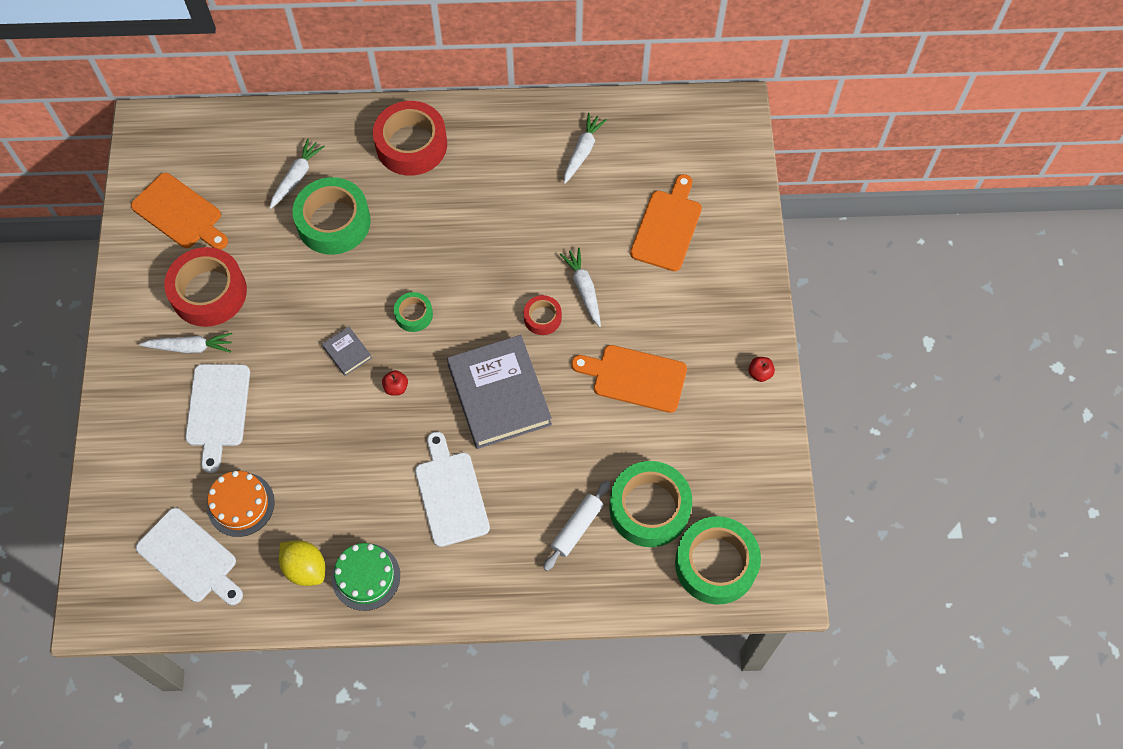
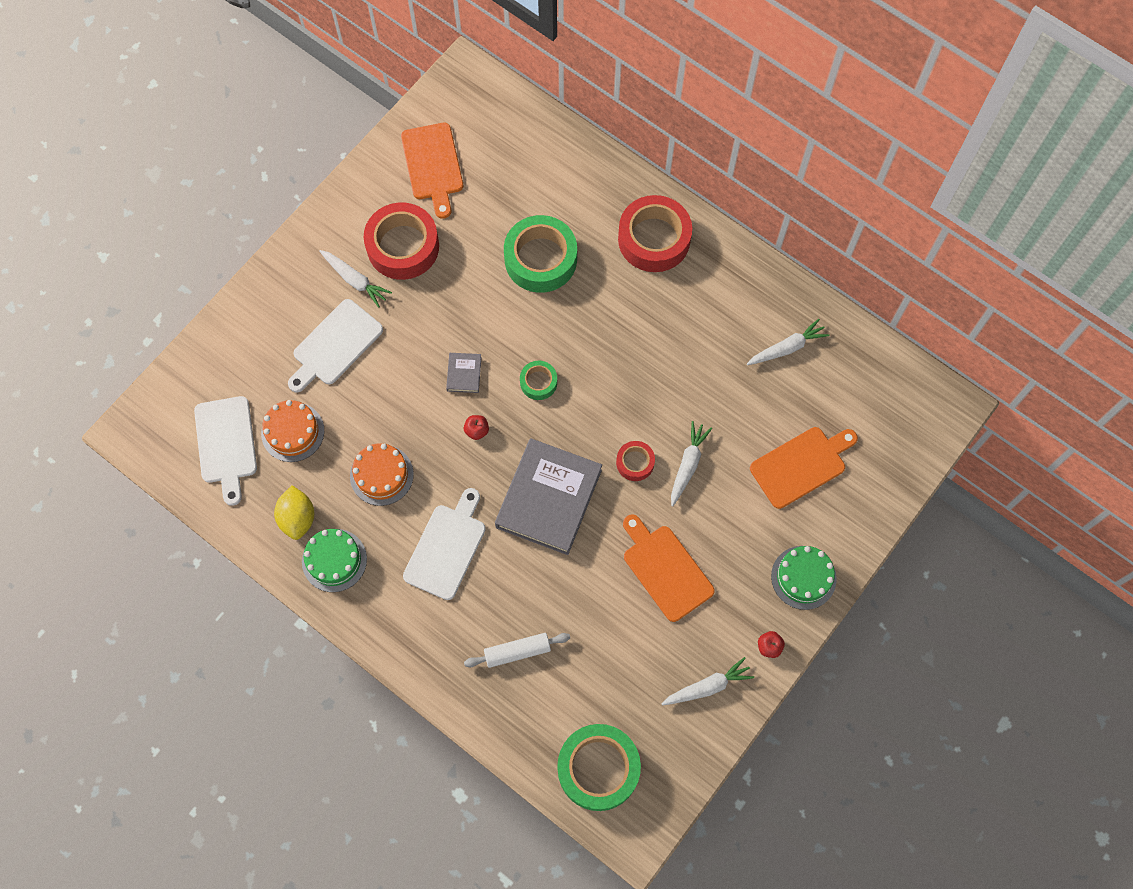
camera: 40 degrees right, 5 degrees up
(296, 177) = (543, 200): white carrot -> white carrot (707, 686)
(347, 480) = (381, 475): none -> orange cake
(649, 508) = (585, 682): green tape -> none
(740, 305) = (803, 577): none -> green cake

